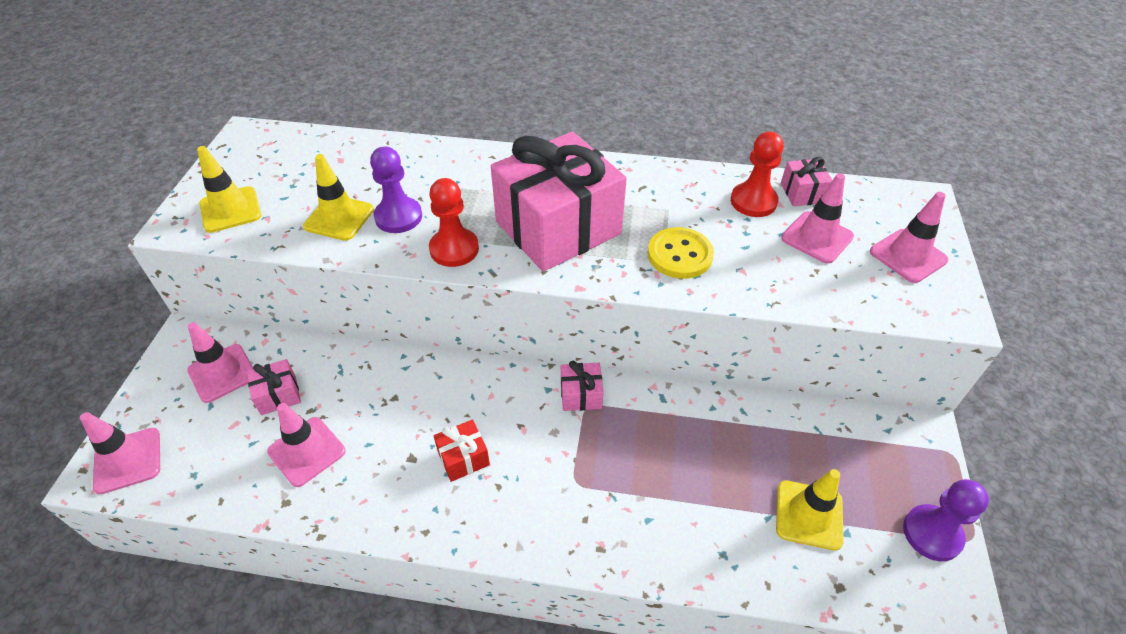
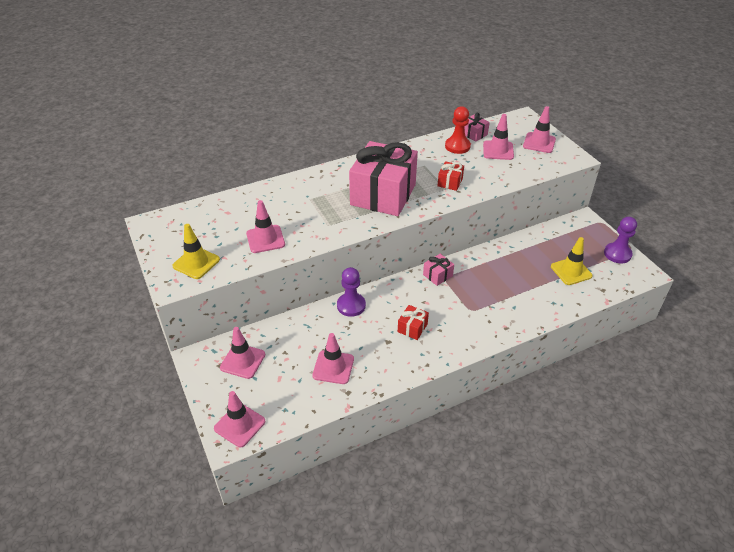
camera: 35 degrees left, 5 degrees down
(278, 395) = (288, 353): pink gift -> none
(339, 218) = (265, 239): yellow traffic cone -> pink traffic cone
(398, 217) = (297, 225): purple pawn -> purple pawn (351, 305)
(454, 249) = (344, 226): red pawn -> none
(679, 255) = (450, 182): yellow button -> red gift

